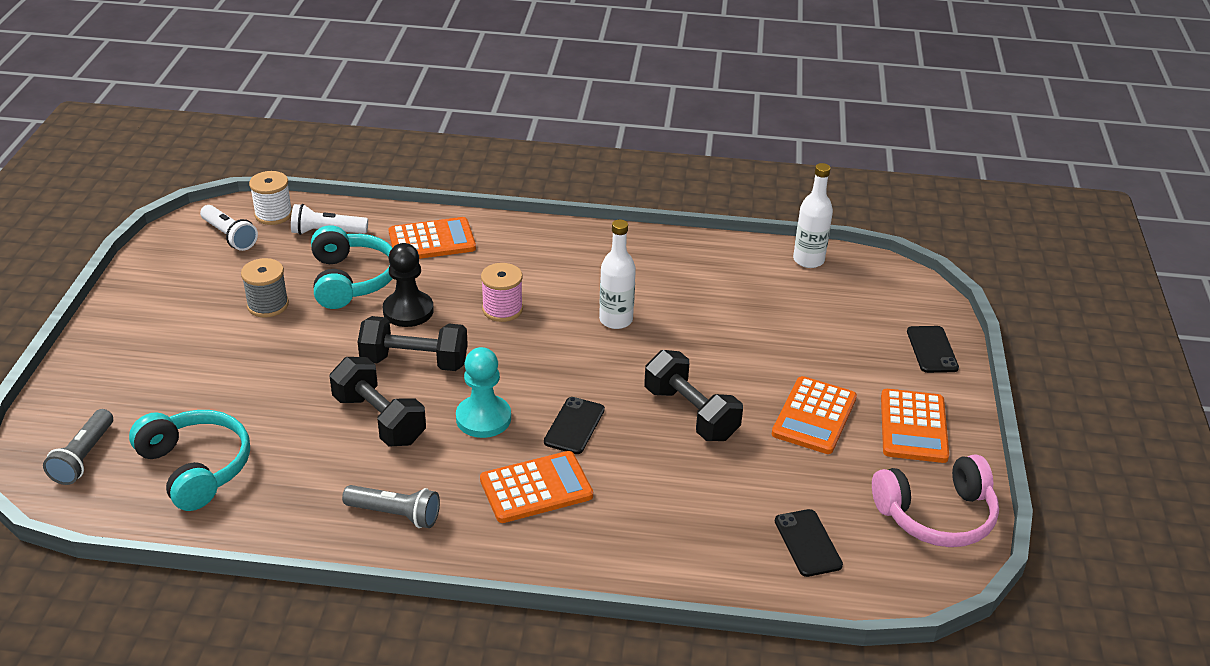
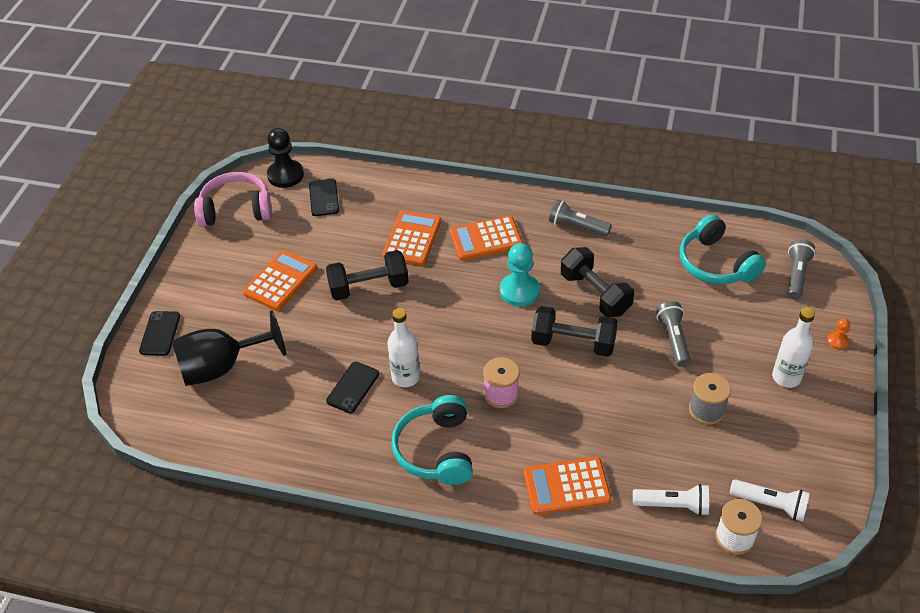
camera: 170 degrees left, 10 degrees up
(74, 379) = (837, 341): none -> orange pawn
(229, 236) = (770, 505): white flashlight -> white flashlight turned 150 degrees clockwise
(286, 371) = (673, 339): none -> grey flashlight
(351, 280) = (638, 437): turquoise headphones -> turquoise headphones (436, 450)
(408, 311) = (582, 396): black pawn -> black pawn (285, 175)
(574, 426) = (454, 282): black phone -> black phone (353, 387)
(690, 413) = (368, 287): black dumbbell -> black dumbbell turned 75 degrees counterclockwise
(808, 260) = (211, 439): white bottle -> white bottle (786, 377)
(835, 320) = (221, 367): none -> black goblet
(913, 427) = (214, 269): orange calculator -> orange calculator (412, 239)

